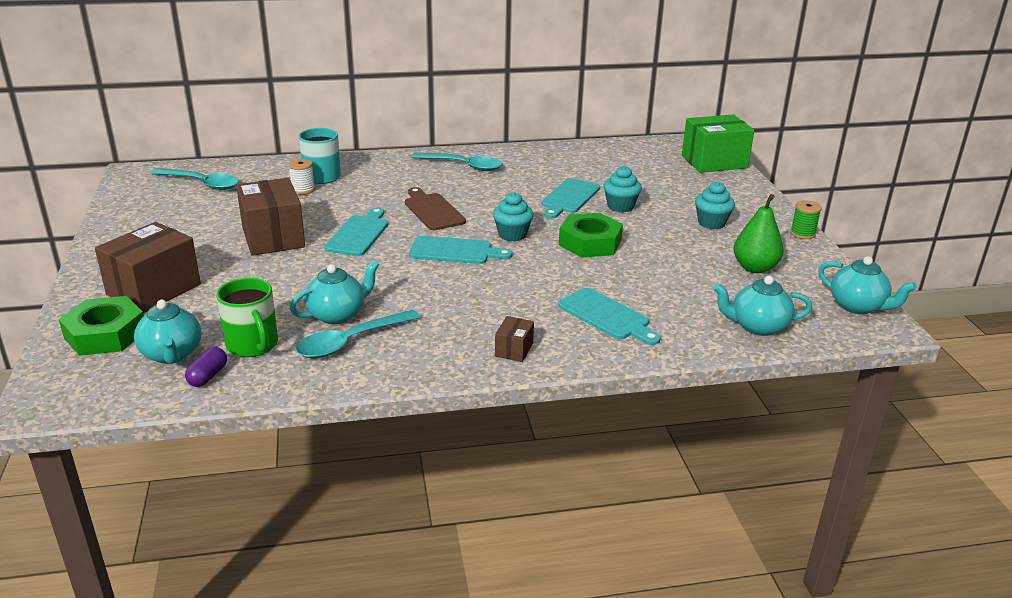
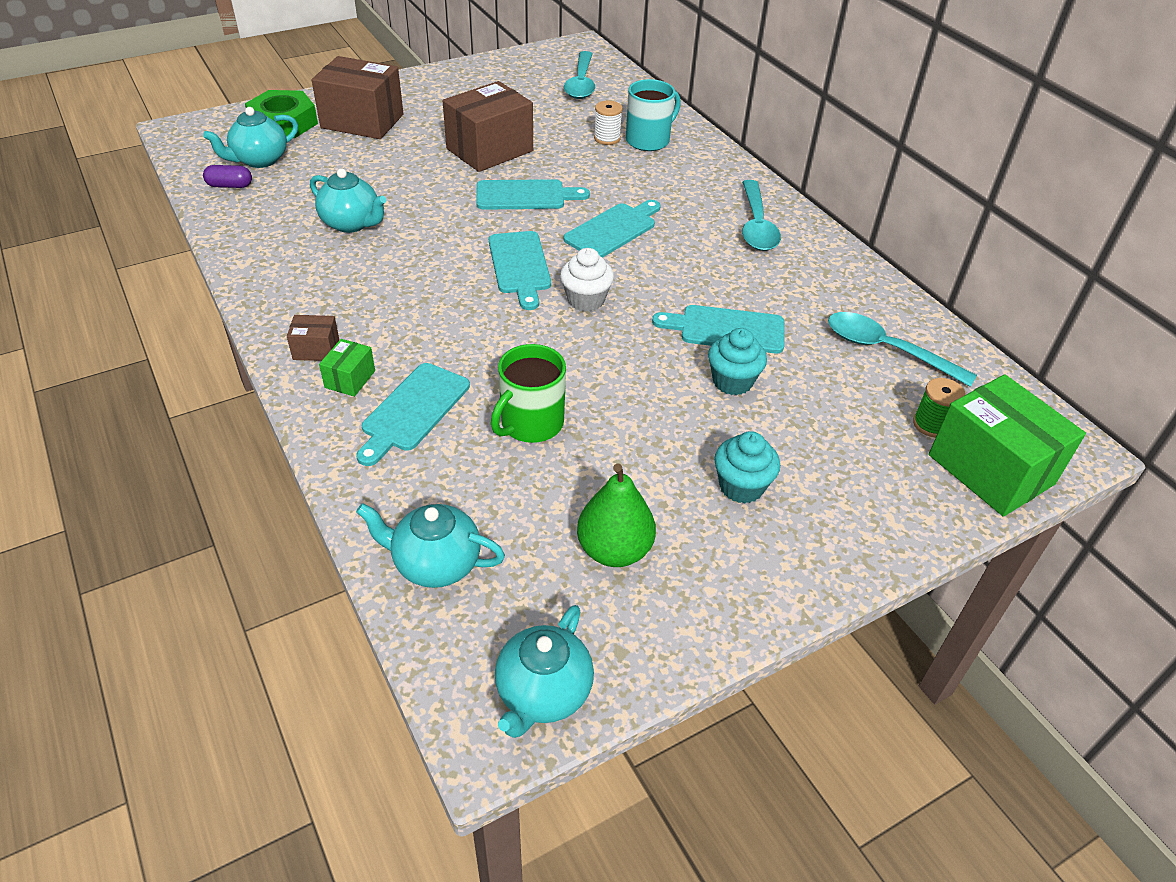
camera: 70 degrees right, 15 degrees up
(253, 345) = (284, 193): green mug -> green mug (531, 423)
(351, 341) = (304, 243): turquoise spoon -> turquoise spoon (887, 350)
(432, 210) = (613, 230): brown cutting board -> turquoise cutting board
(512, 235) = (586, 300): turquoise cupcake -> white cupcake
(559, 338) = (350, 379): none -> green box
(590, 242) = (601, 368): green nut -> none
(757, 326) = (435, 564): turquoise teapot -> turquoise teapot turned 60 degrees counterclockwise
(802, 233) = (775, 609): green spool -> green spool (931, 424)

